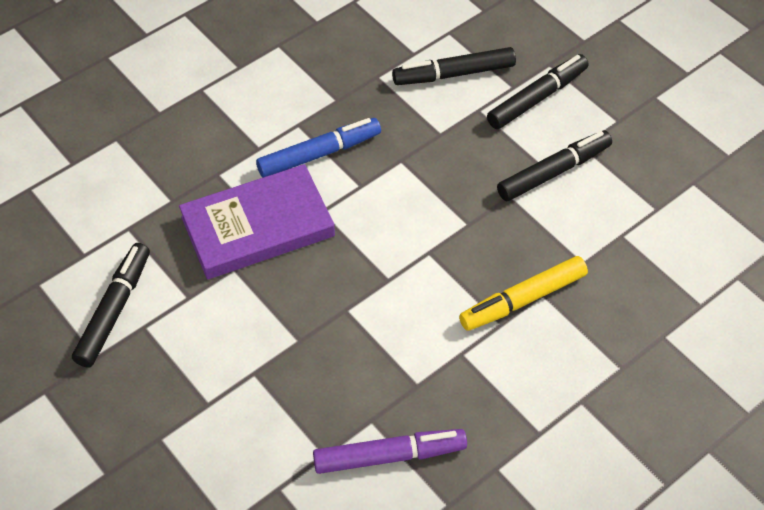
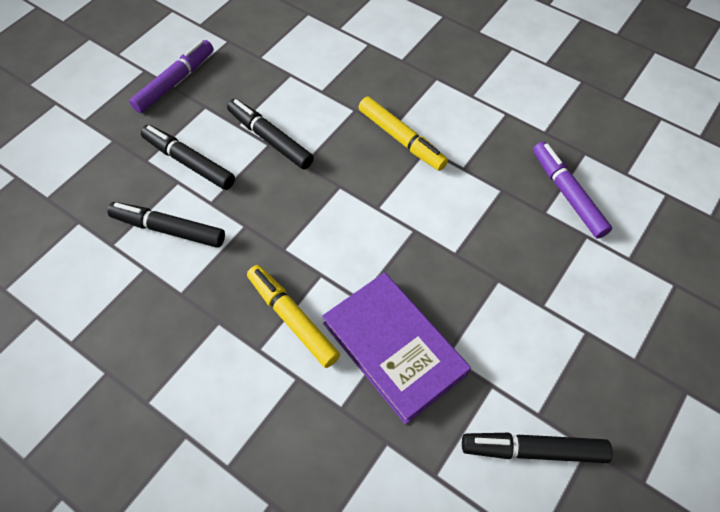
camera: 105 degrees left, 5 degrees up
(319, 154) = (292, 319): blue marker -> yellow marker
(454, 74) = (168, 229): black marker -> black marker turned 135 degrees clockwise
(663, 98) = (175, 82): none -> purple marker

